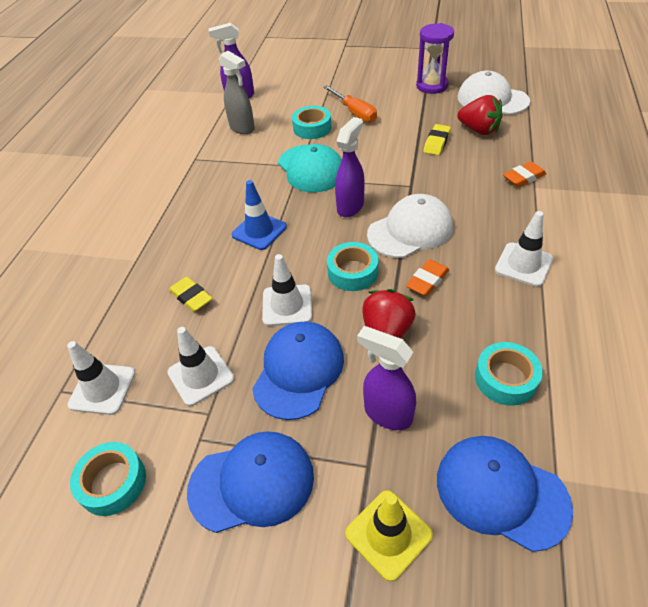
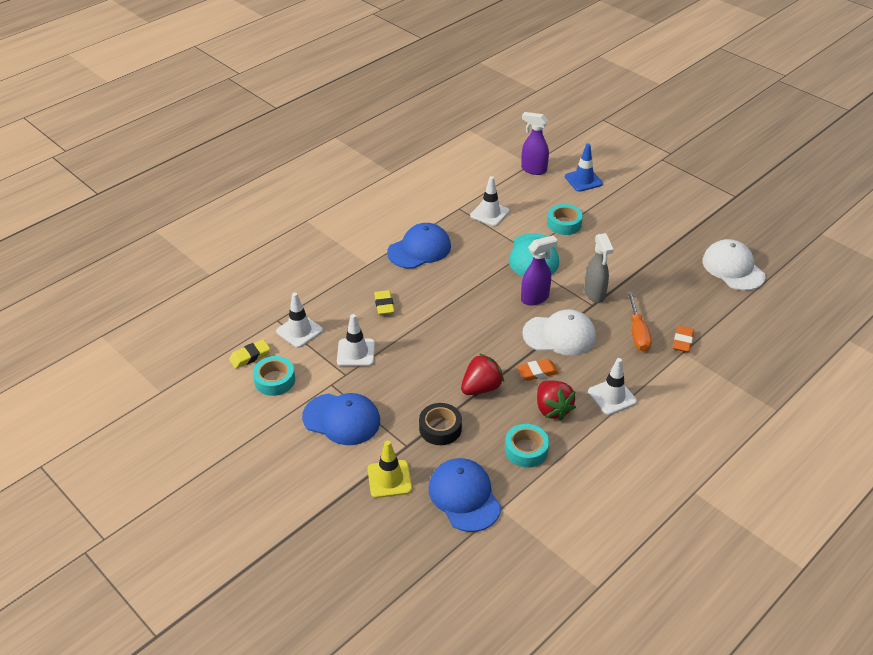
camera: 30 degrees right, 5 degrees down
(242, 128) = (512, 199): grey spray bottle -> grey spray bottle (594, 294)
(259, 231) = (459, 284): blue traffic cone -> blue traffic cone (583, 180)
(287, 305) = (436, 340): white traffic cone -> white traffic cone (489, 213)
(298, 371) = (411, 380): blue cap -> blue cap (419, 249)
(352, 272) = (495, 342): turquoise tape -> none
(355, 113) = (609, 226): orange screwdriver -> orange screwdriver (637, 332)
(387, 414) = (440, 428): purple spray bottle -> black tape
(432, 86) = (695, 232): purple hourglass -> none
(436, 143) = (646, 282): yellow eraser -> yellow eraser (250, 356)
(479, 130) = (691, 288): red strawberry -> red strawberry (552, 409)
(523, 178) = (682, 341): orange eraser -> orange eraser turned 75 degrees counterclockwise

